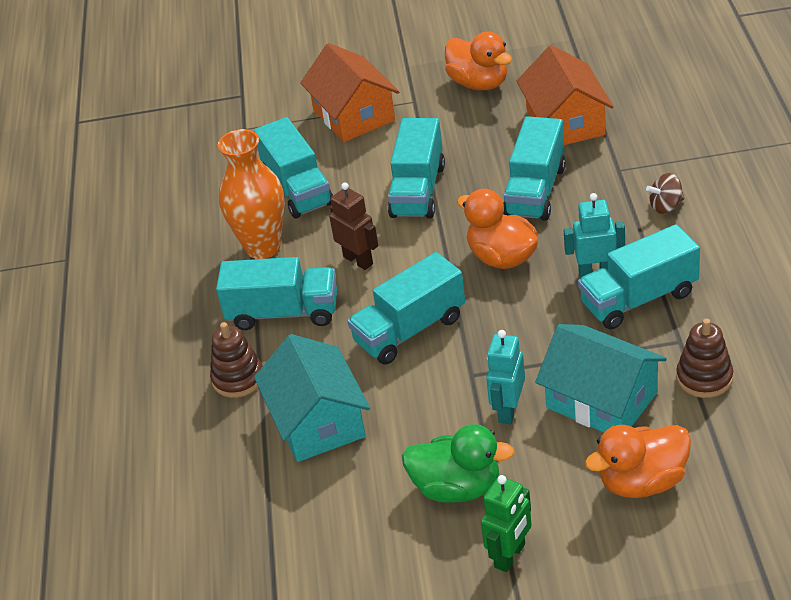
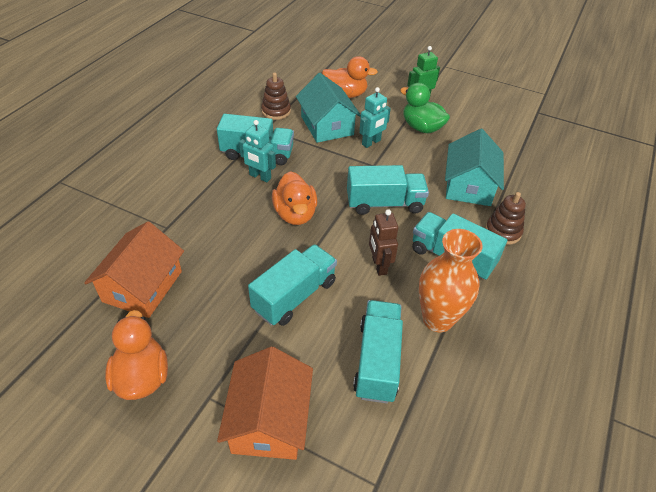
camera: 155 degrees left, 5 degrees up
(535, 191) = (227, 244): turquoise truck -> none
(665, 206) = (178, 189): brown spinning top -> none

